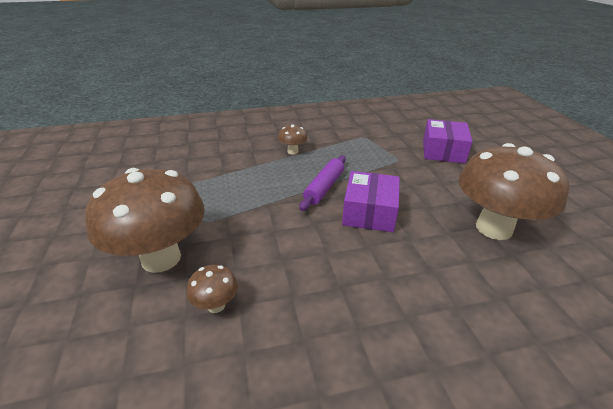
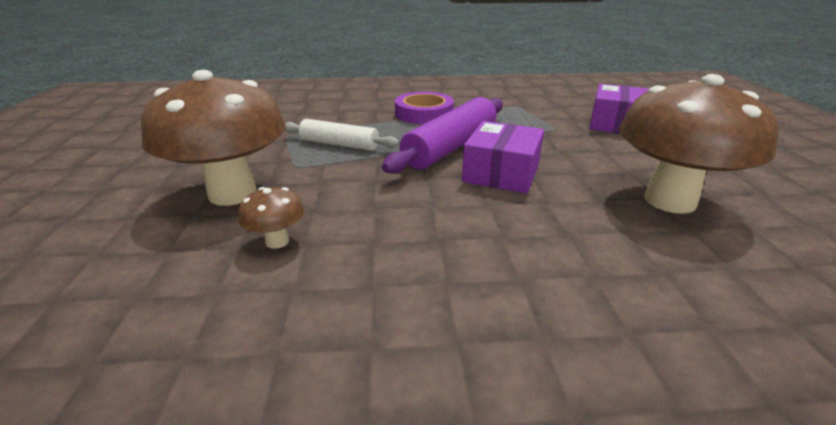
camera: 10 degrees right, 5 degrees down
(233, 193) = (339, 144): none -> white rolling pin
(293, 151) = (424, 113): brown mushroom -> purple tape
(324, 187) = (451, 146): purple rolling pin -> purple rolling pin, size x1.59

